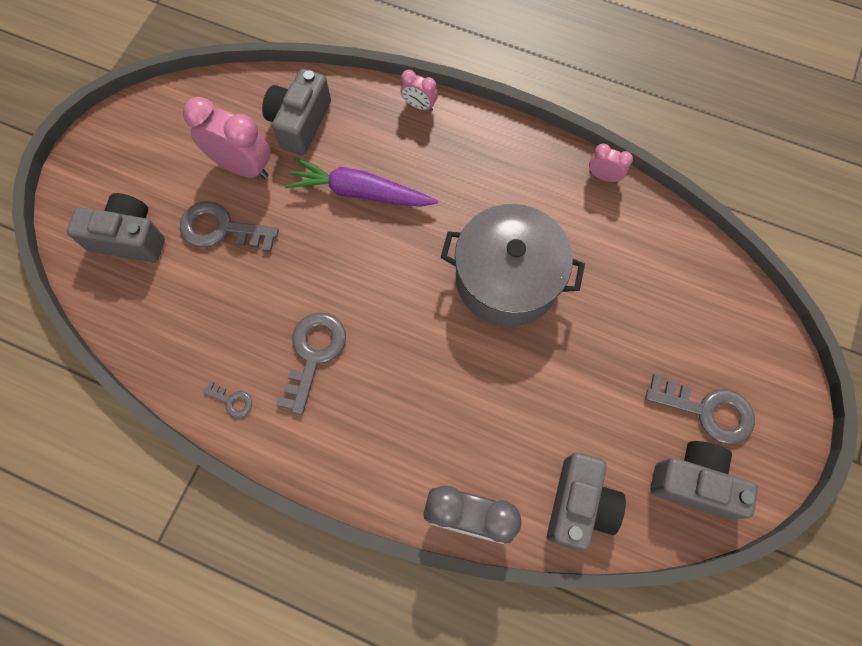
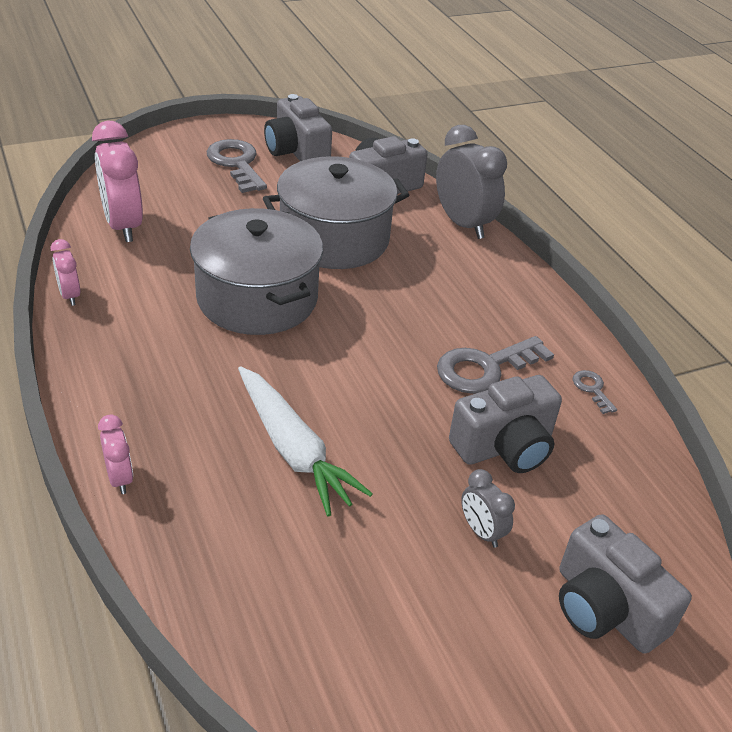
camera: 140 degrees left, 30 degrees down
(221, 229) = (481, 531): grey key -> grey clock
(242, 166) = (392, 579): pink clock -> pink clock (123, 226)
(300, 123) = (269, 574): grey camera -> grey camera (505, 447)
(360, 192) = (293, 450): purple carrot -> white carrot
(533, 391) = (334, 238): none -> grey pot

